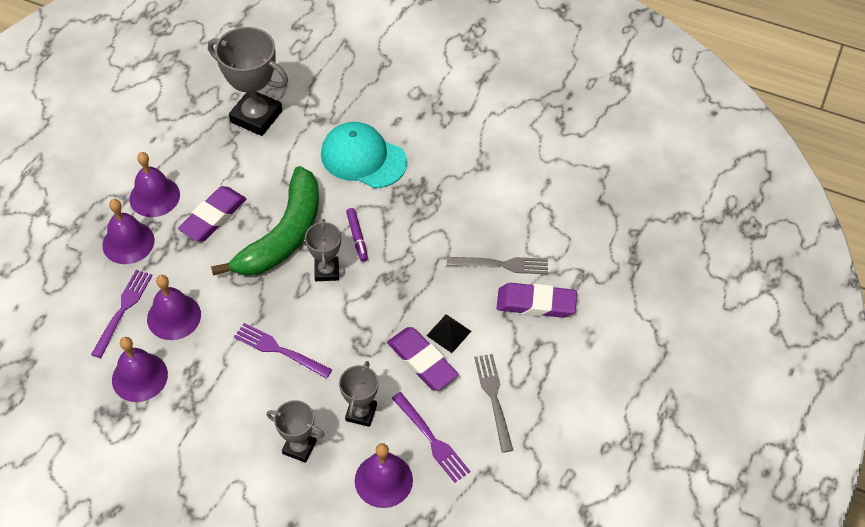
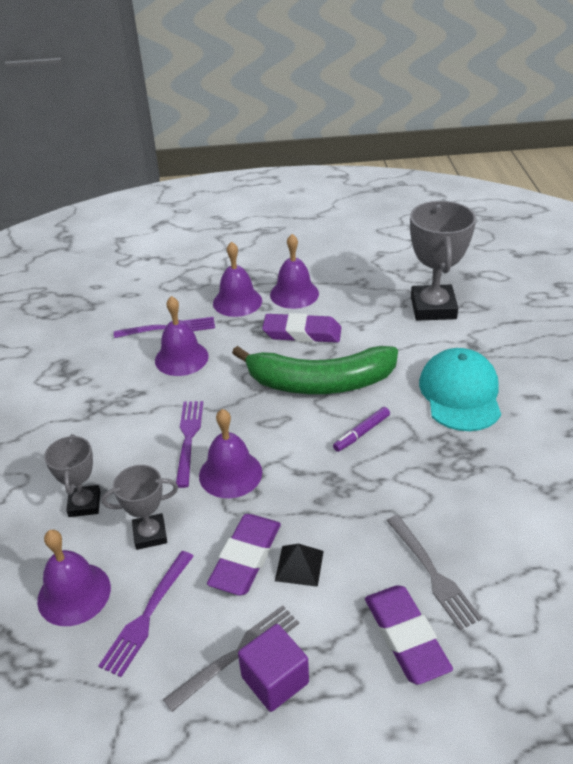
camera: 65 degrees right, 15 degrees down
(139, 377) = (108, 367): purple bell -> purple bell (230, 473)
(326, 271) = (303, 429): grey trophy -> none
(523, 385) = (275, 680): none -> purple cube

